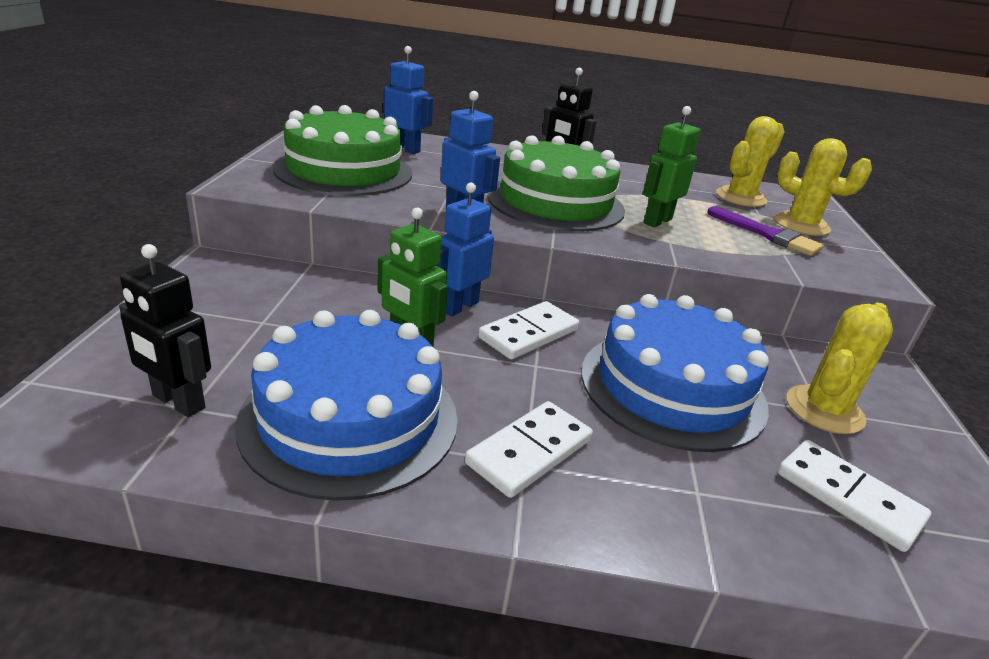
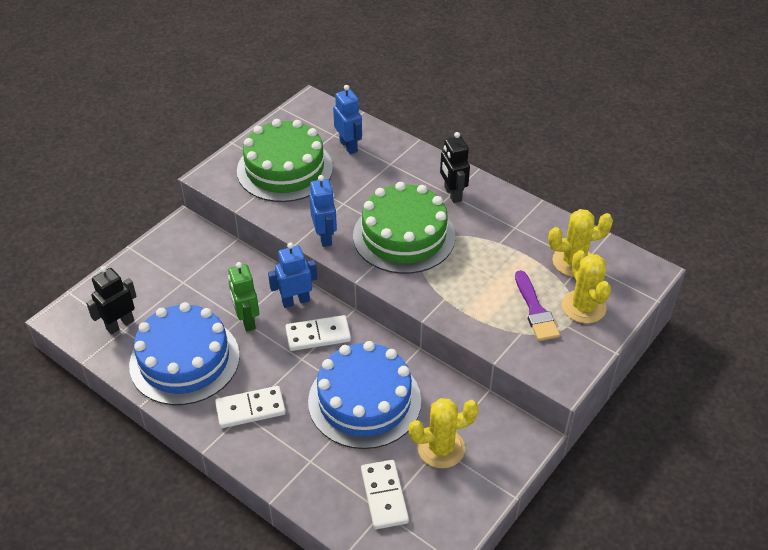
camera: 35 degrees right, 15 degrees up
(178, 402) = (120, 324): black robot -> black robot turned 75 degrees clockwise
(657, 221) = (461, 274): green robot -> none

